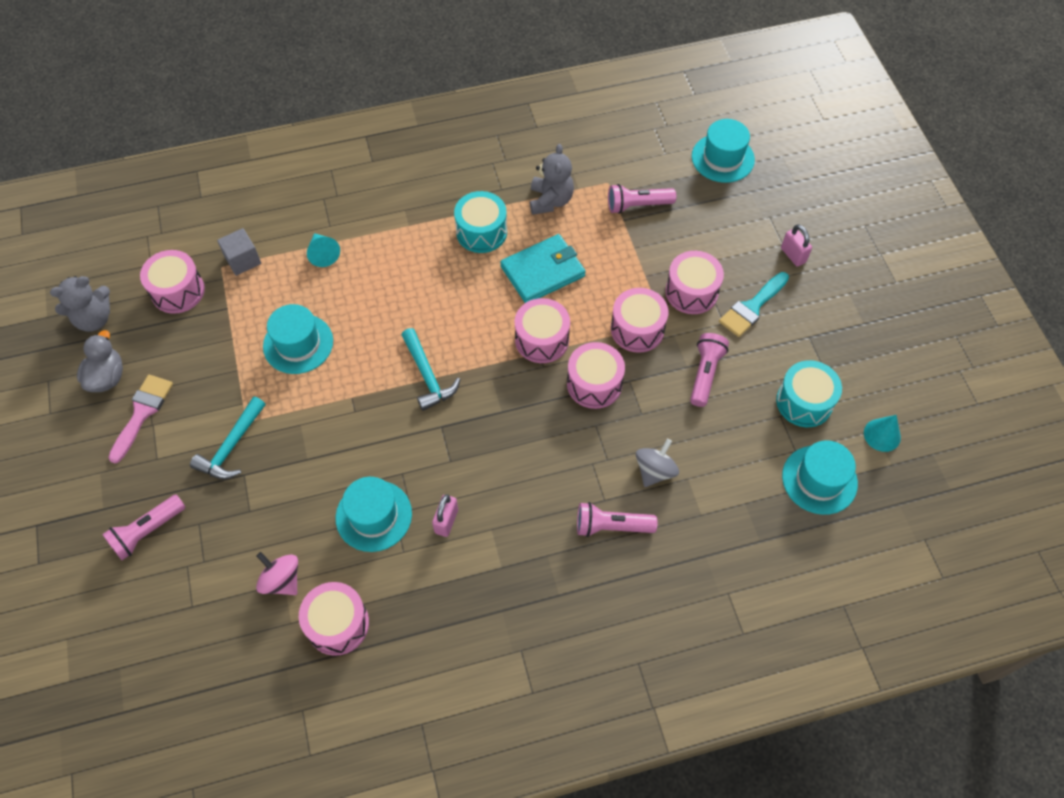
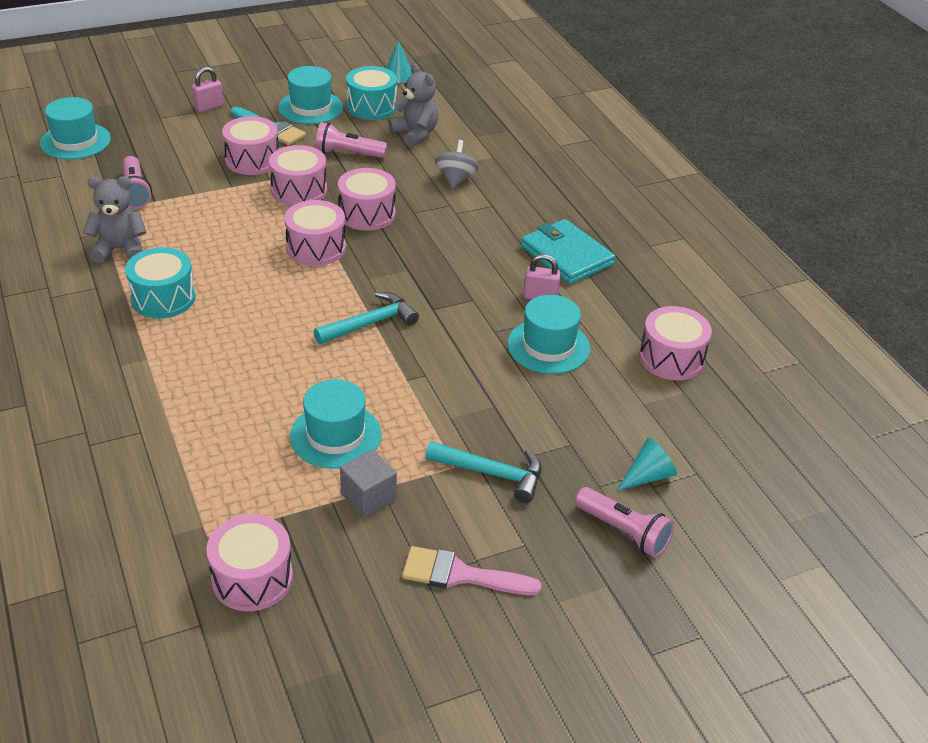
camera: 100 degrees left, 20 degrees down
(94, 319) = (307, 674): grey teddy bear -> grey teddy bear (415, 134)
(107, 377) = (409, 630): grey duck -> none
(243, 260) = (197, 513): grey cube -> grey cube (368, 497)
(282, 580) = (641, 405): pink spinning top -> none
(323, 254) = (189, 432): turquoise cone -> turquoise cone (648, 476)
(543, 271) = (224, 251): turquoise wallet -> turquoise wallet (566, 255)
(611, 526) = (517, 201): pink flashlight -> none
(655, 471) = (456, 179): grey spinning top -> grey spinning top turned 75 degrees clockwise
(819, 480) = (446, 103): turquoise hat -> turquoise hat (311, 108)

